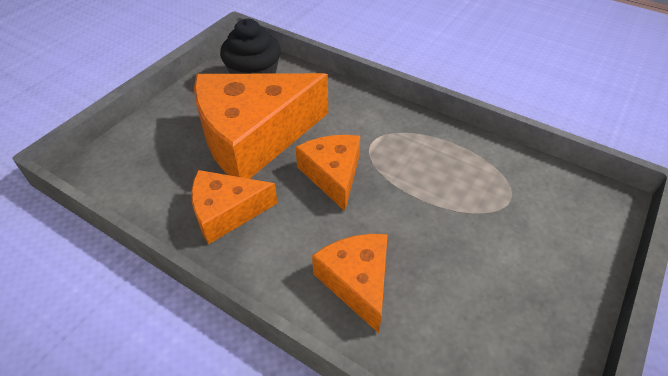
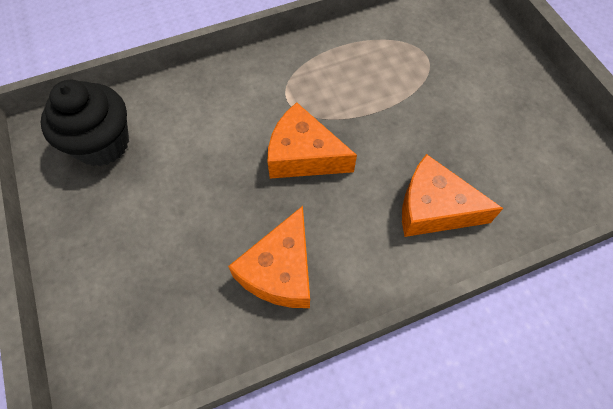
camera: 55 degrees left, 15 degrees up
(254, 137) = (195, 192): orange cheese -> none

